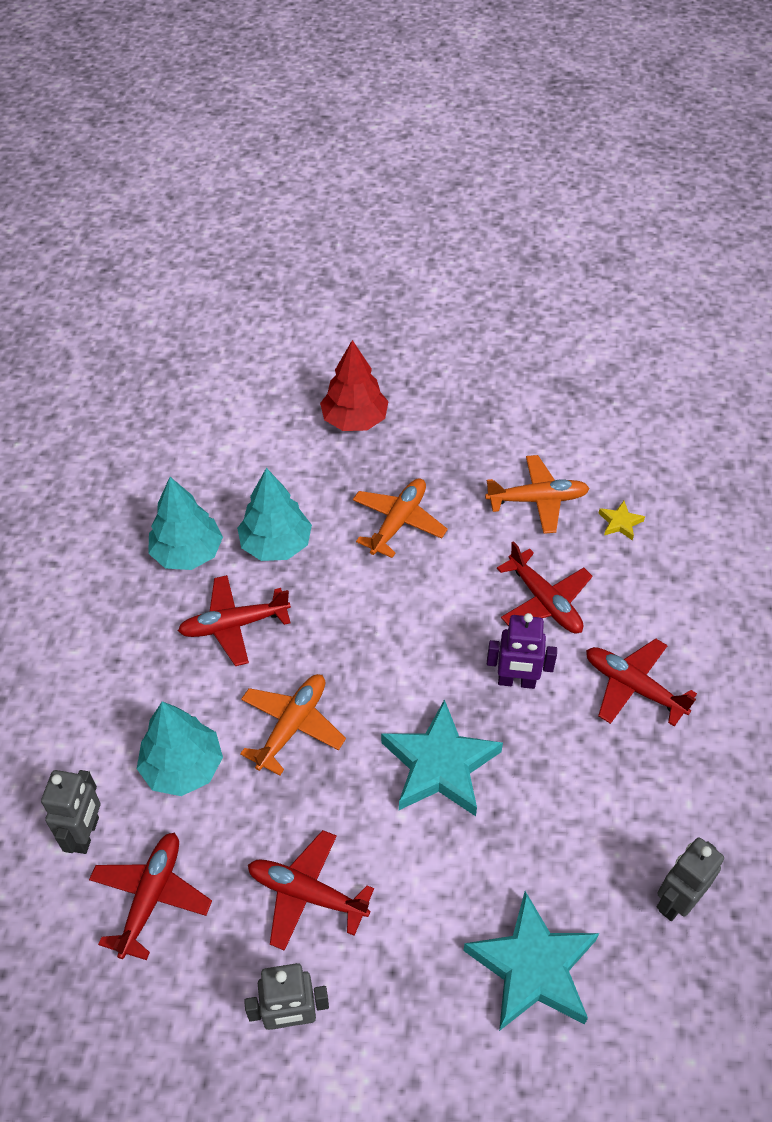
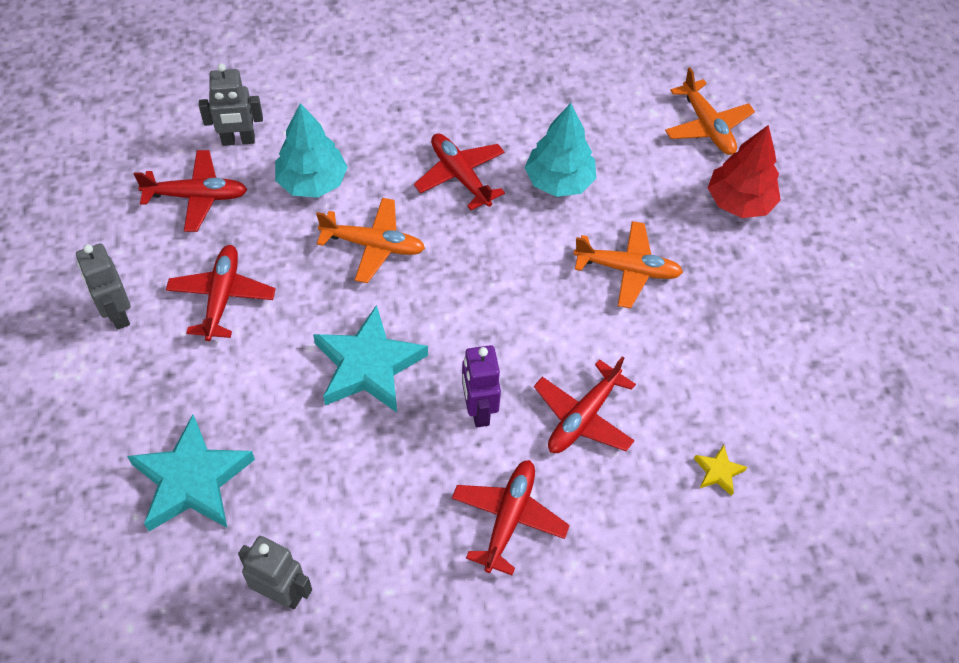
camera: 70 degrees right, 5 degrees up
(187, 553) = (523, 121): turquoise tree -> none
(537, 500) = (712, 386): orange plane -> orange plane (707, 126)

